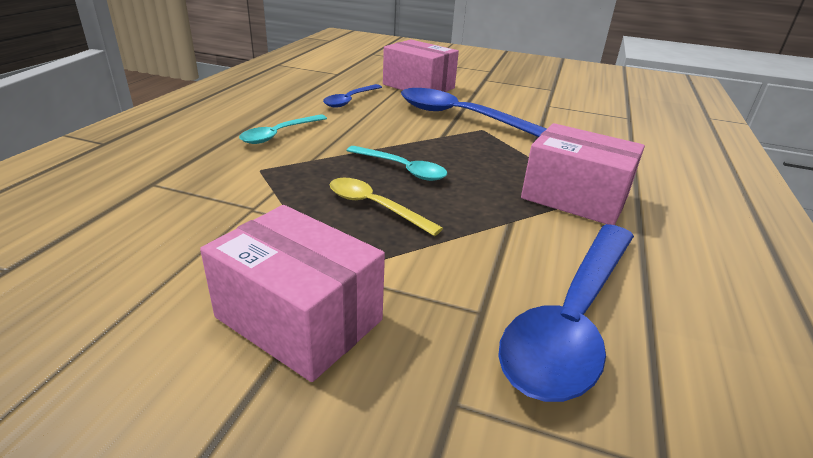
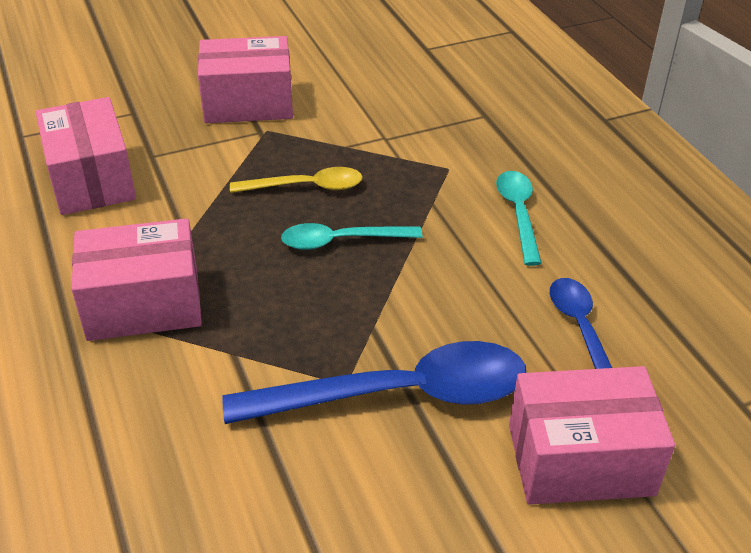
camera: 140 degrees right, 10 degrees up
(572, 319) = (92, 179): blue spoon -> pink box

